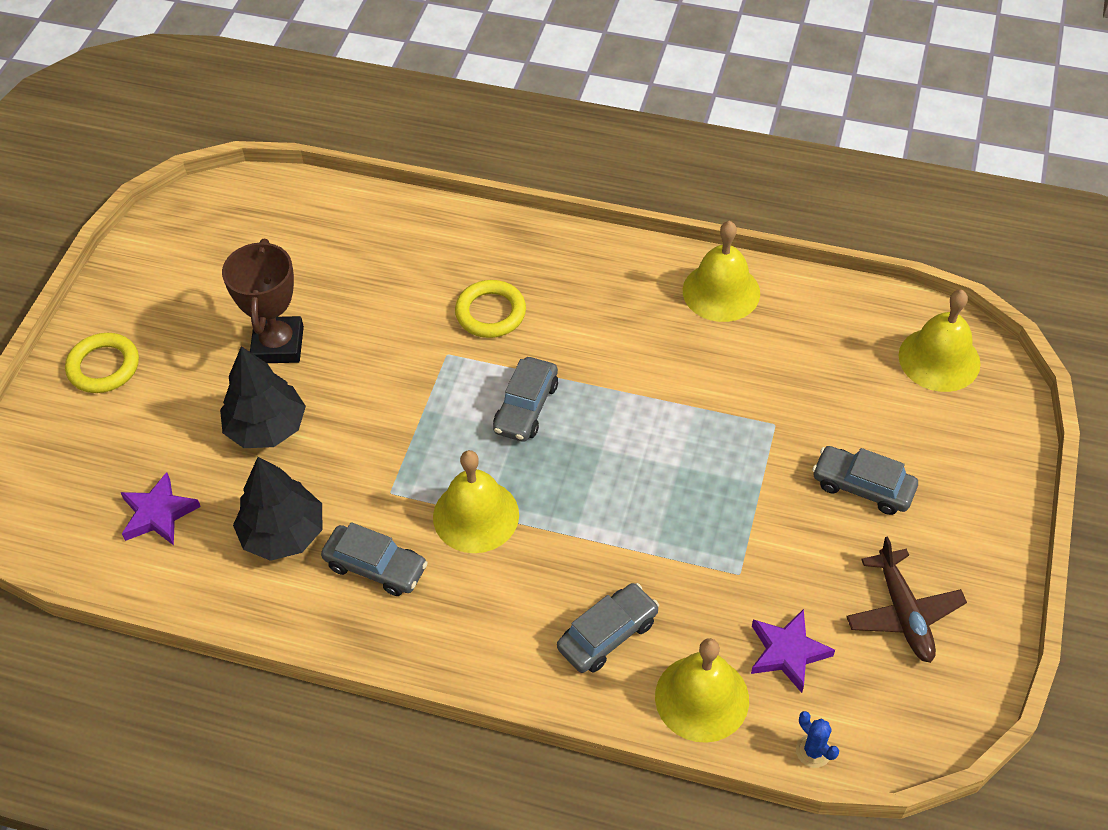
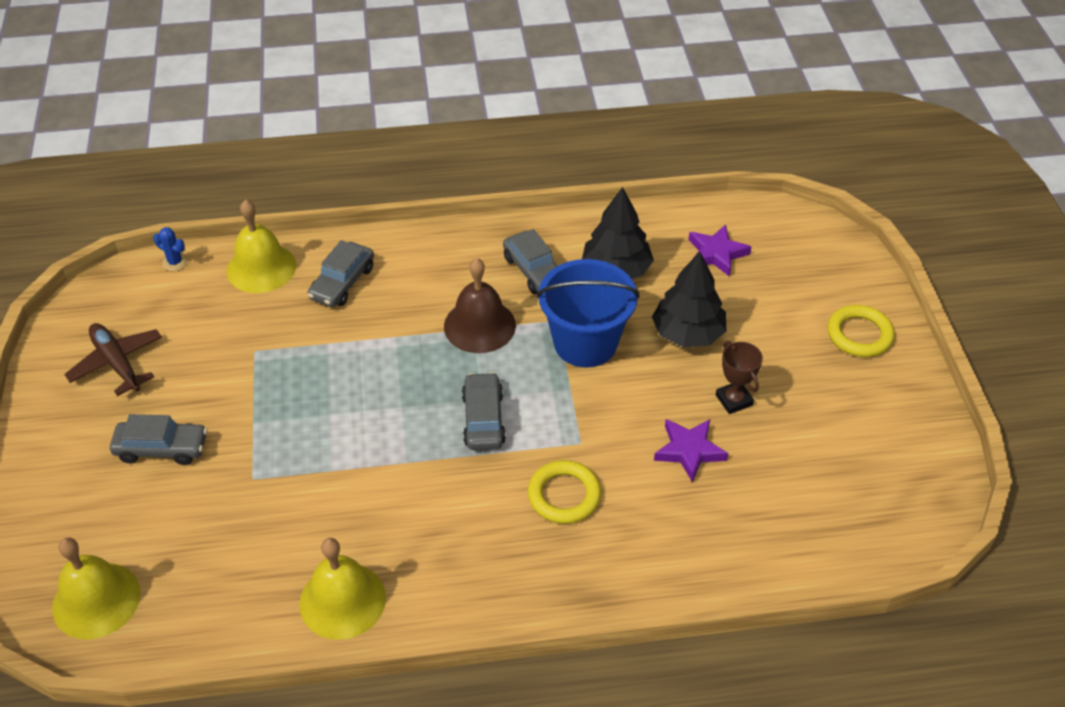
camera: 155 degrees right, 5 degrees down
(278, 345) = (734, 400): brown trophy -> brown trophy, size x0.61
(375, 567) = (534, 271): grey car -> grey car turned 120 degrees counterclockwise
(377, 454) = (585, 343): none -> blue bucket
(476, 515) = (479, 325): yellow bell -> brown bell
(787, 652) = (204, 311): purple star -> purple star (689, 451)

